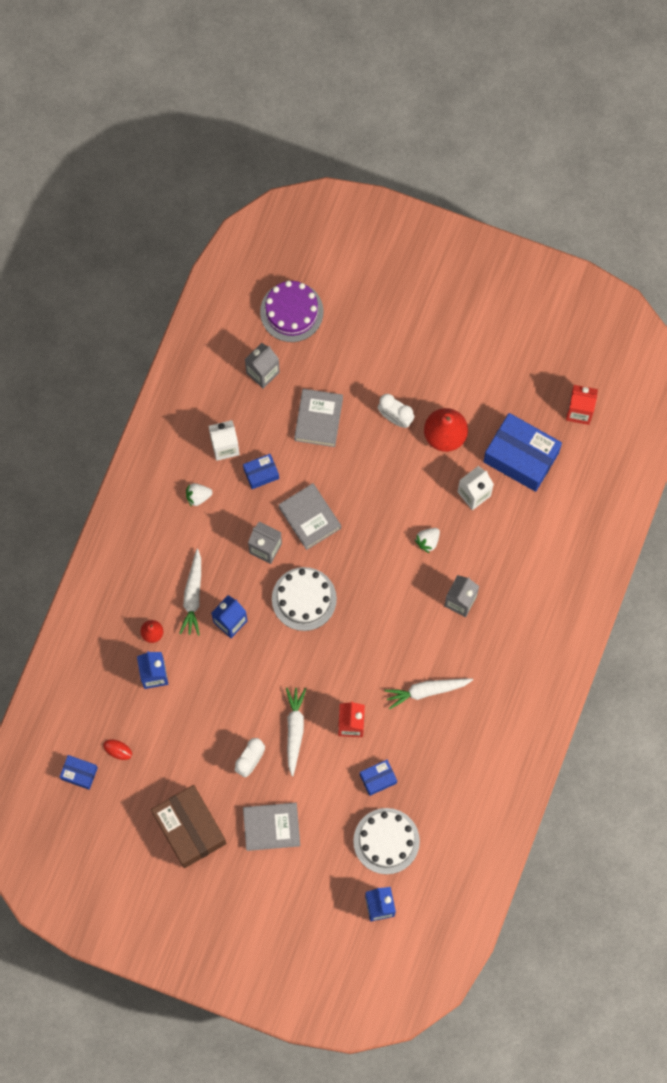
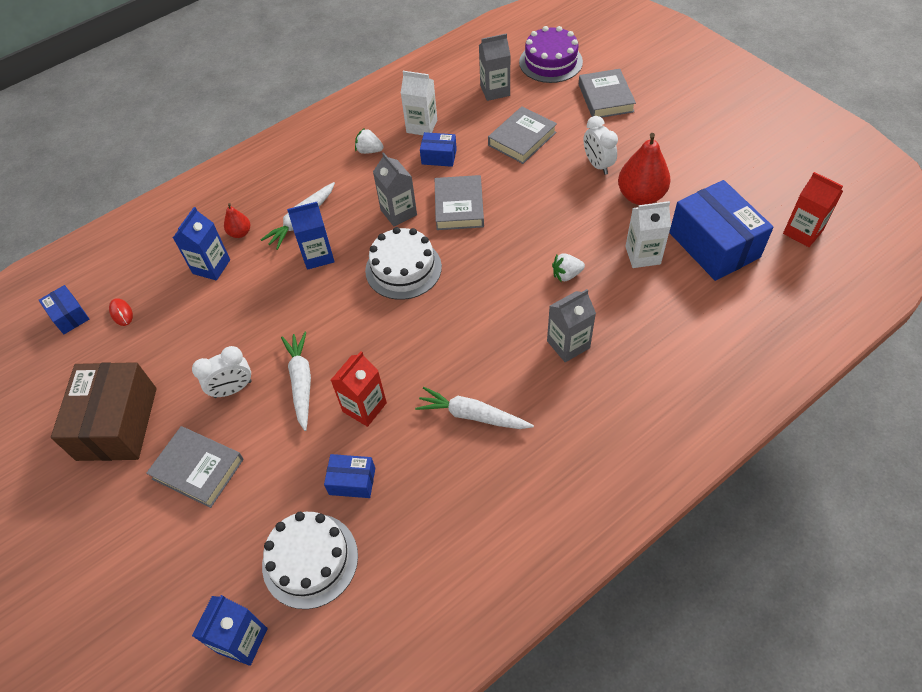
camera: 35 degrees right, 20 degrees down
(294, 730) = (301, 382): white carrot -> white carrot turned 45 degrees counterclockwise
(363, 335) = (605, 98): none -> grey book

